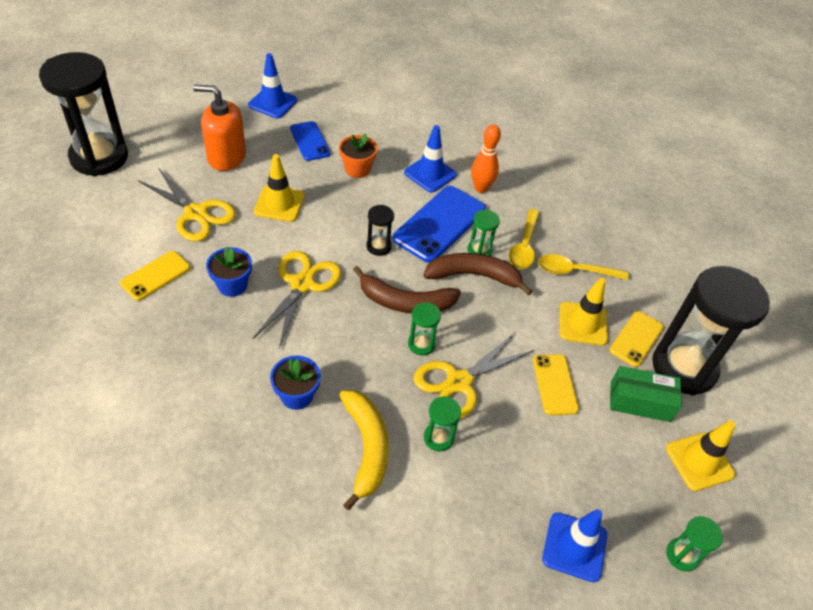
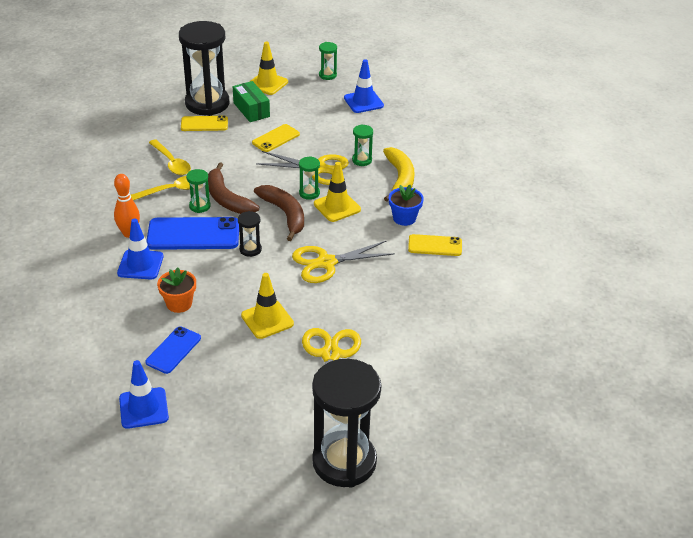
camera: 125 degrees left, 10 degrees down
(155, 276) = (406, 331): yellow phone -> yellow phone (435, 245)
(226, 157) = (250, 385): orange soap dispenser -> none
(232, 285) = (367, 292): blue flower pot -> none
(366, 448) = (400, 179): yellow banana -> yellow banana turned 135 degrees clockwise
(583, 324) = (216, 145): yellow traffic cone -> yellow traffic cone (337, 207)

